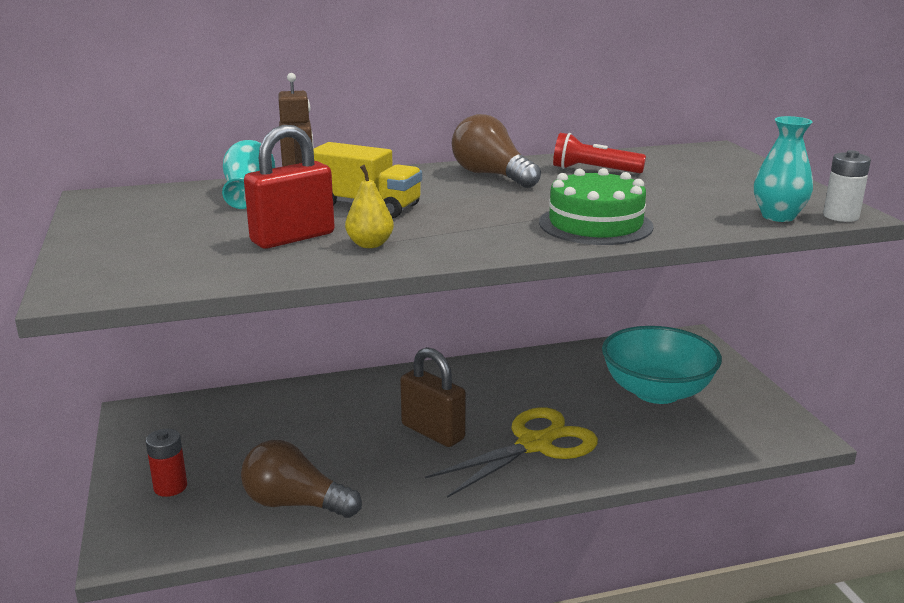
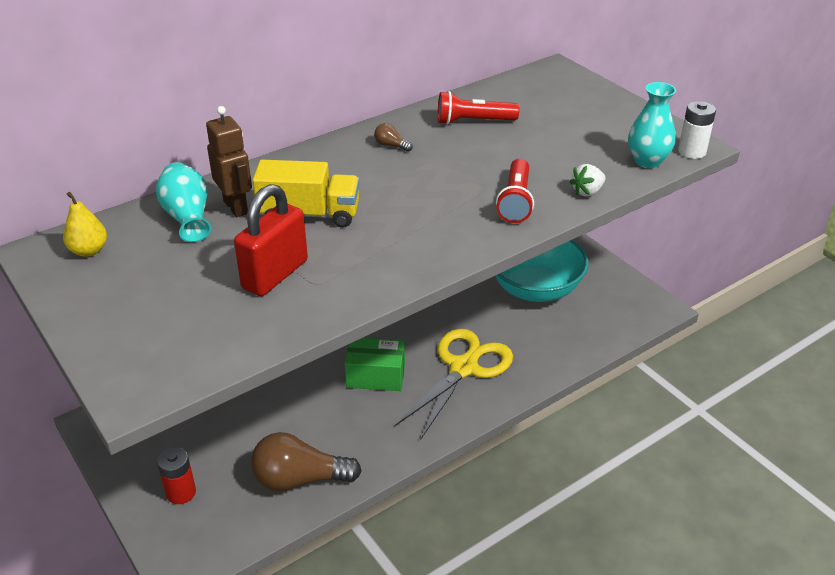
camera: 20 degrees left, 15 degrees up
(370, 244) = (348, 269): yellow pear -> yellow pear (89, 251)
(433, 432) = (376, 375): brown padlock -> green box
(492, 175) = (391, 145): brown light bulb -> brown light bulb, size x0.42
(595, 224) = (516, 201): green cake -> red flashlight
(686, 228) = (587, 192): none -> white strawberry

